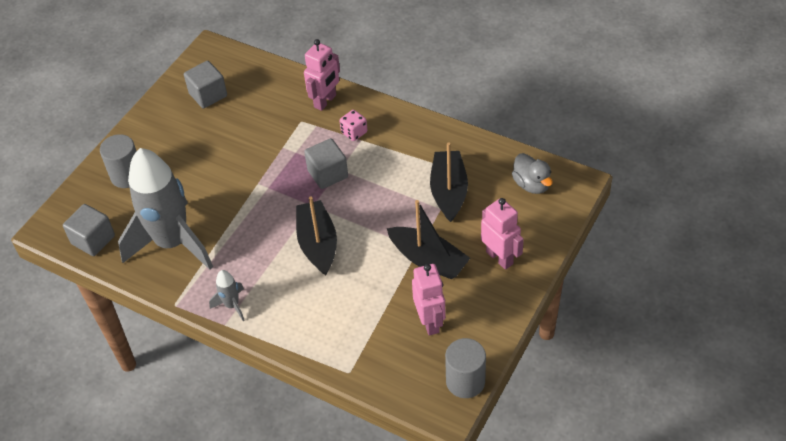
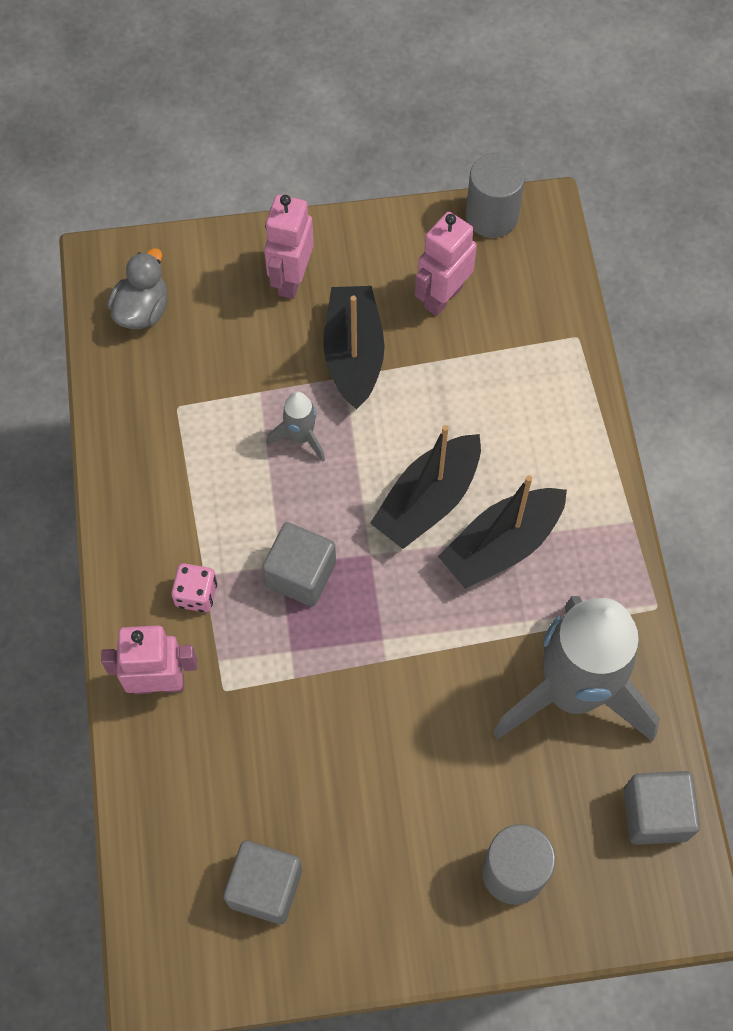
camera: 130 degrees left, 15 degrees up
(232, 305) = (600, 534): grey rocket -> grey rocket (301, 437)
(449, 191) = (223, 399): black boat -> black boat (501, 545)

